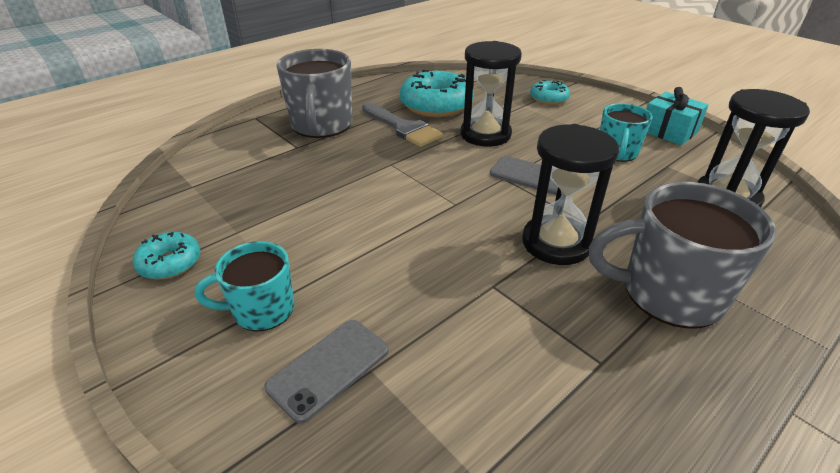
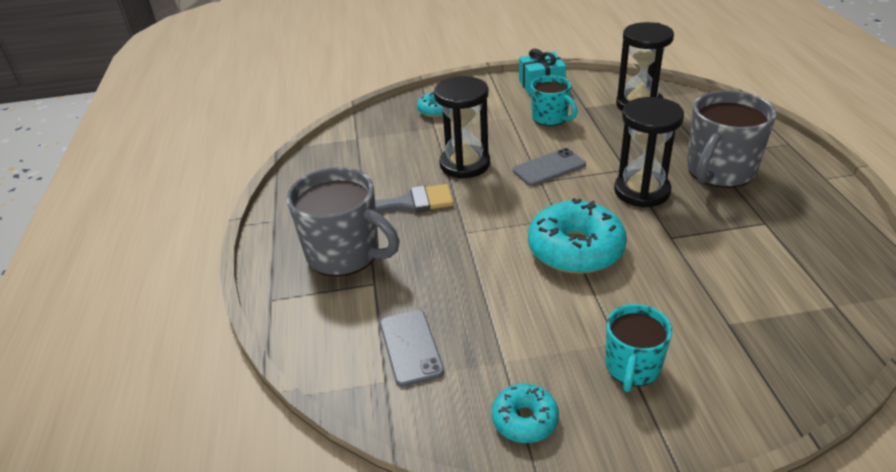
camera: 55 degrees left, 0 degrees up
(329, 368) = (718, 344): grey phone -> grey phone (410, 347)
(436, 105) = (382, 171): turquoise donut -> turquoise donut (575, 249)

